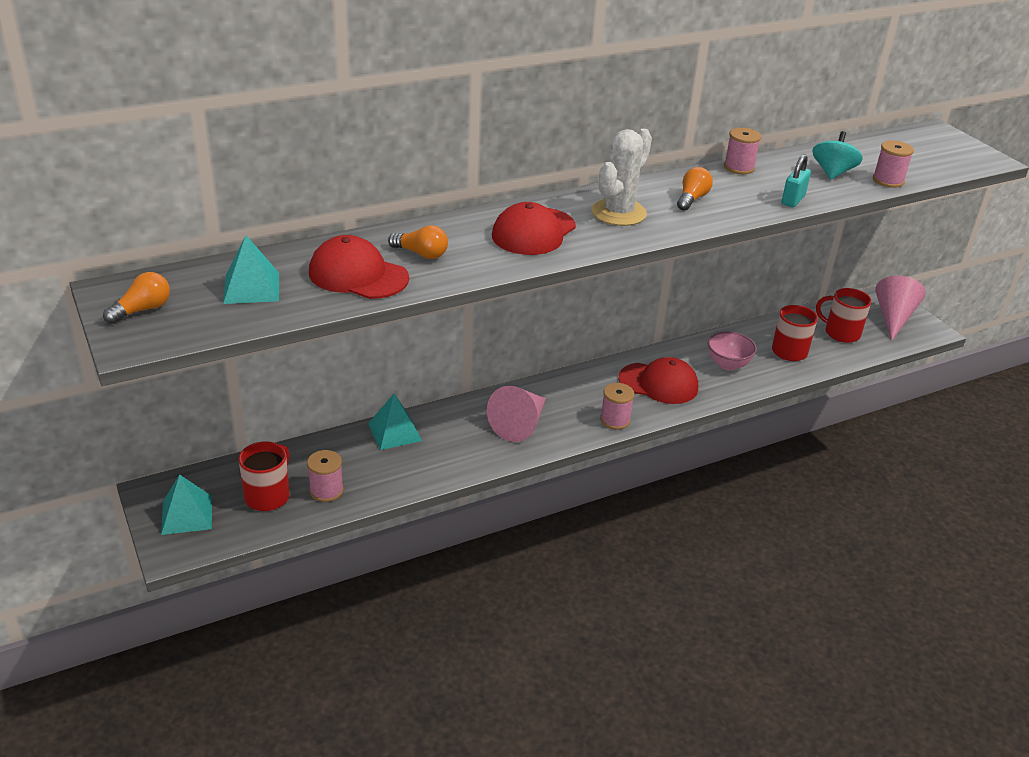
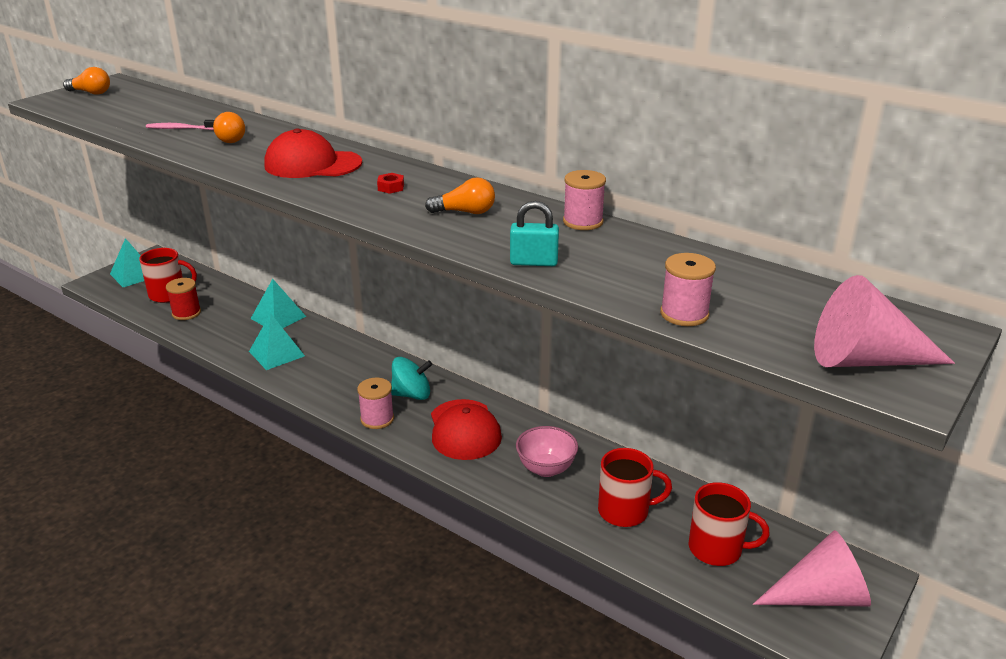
camera: 65 degrees right, 5 degrees down
(251, 288) = (139, 108): turquoise pyramid -> turquoise pyramid (277, 353)
(326, 490) = (186, 313): pink spool -> red spool
(358, 275) = (181, 129): red cap -> pink toothbrush
(520, 424) = (331, 370): pink cone -> pink cone (865, 360)
(619, 213) = (391, 187): white cactus -> red nut
(832, 173) = (652, 275): turquoise spinning top -> turquoise spinning top (412, 394)
(841, 333) = (717, 549): red mug -> red mug turned 105 degrees clockwise

